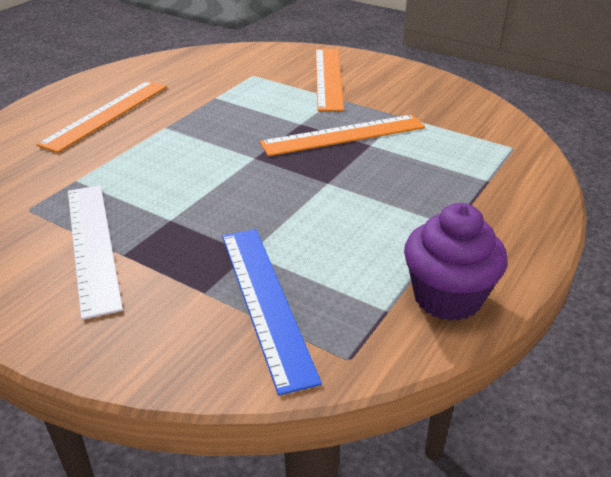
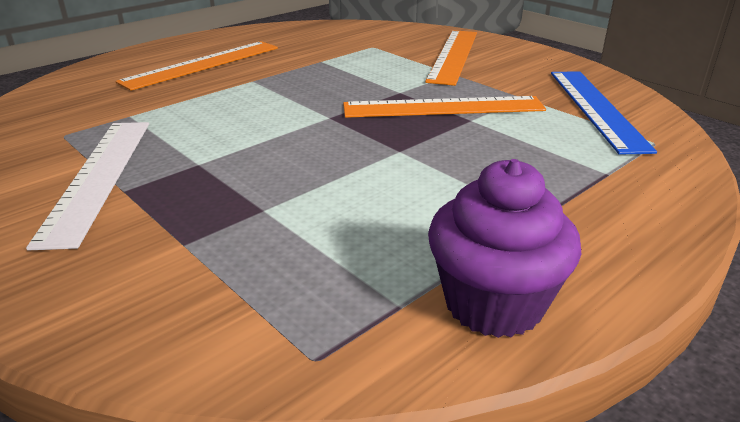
camera: 15 degrees right, 5 degrees down
(266, 301) = (249, 267): blue ruler -> blue ruler (596, 108)

